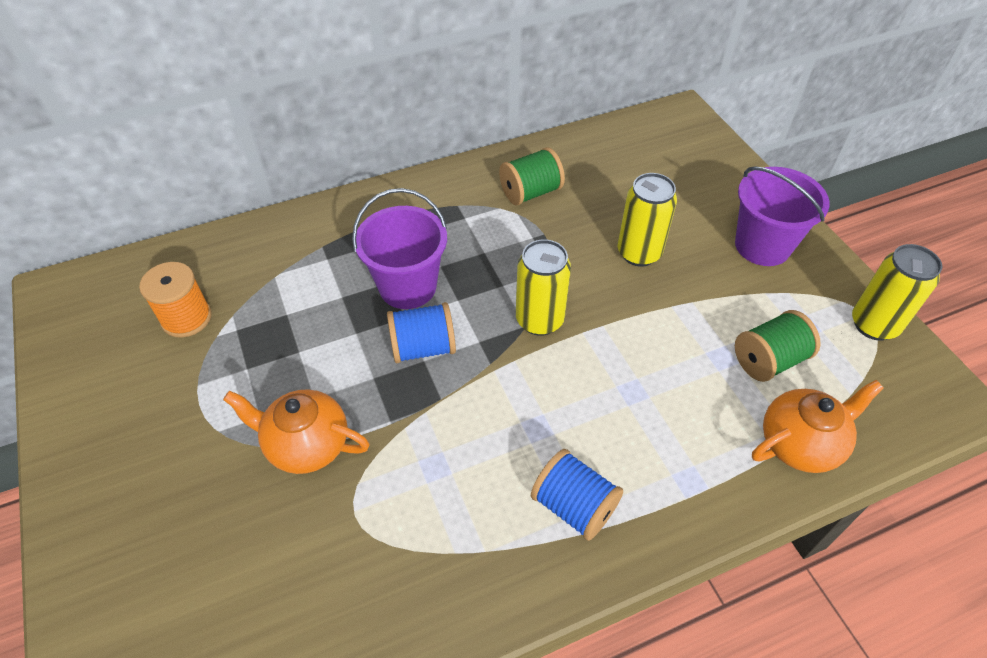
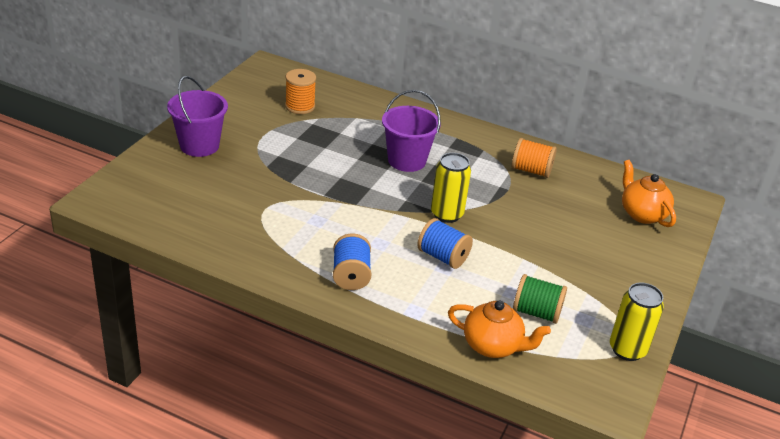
camera: 45 degrees right, 15 degrees down
(307, 445) = (281, 176): orange teapot -> orange teapot (642, 214)
(423, 347) = (377, 184): blue spool -> blue spool (443, 257)
(530, 192) = (531, 170): green spool -> orange spool
(639, 253) = (545, 230): yellow can -> none
(762, 246) = (625, 278): purple bucket -> purple bucket (199, 145)

